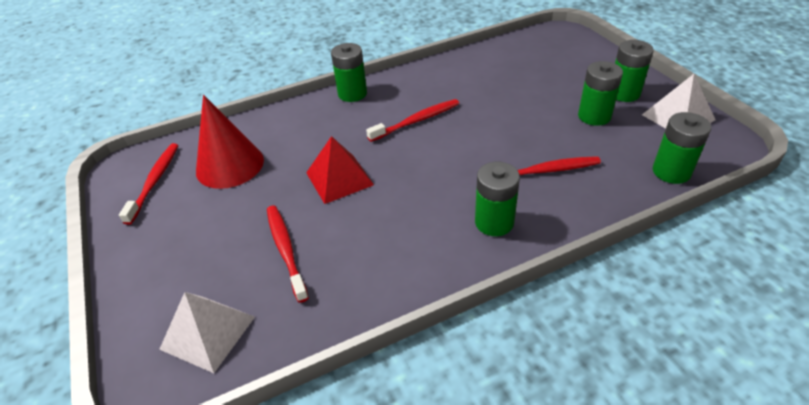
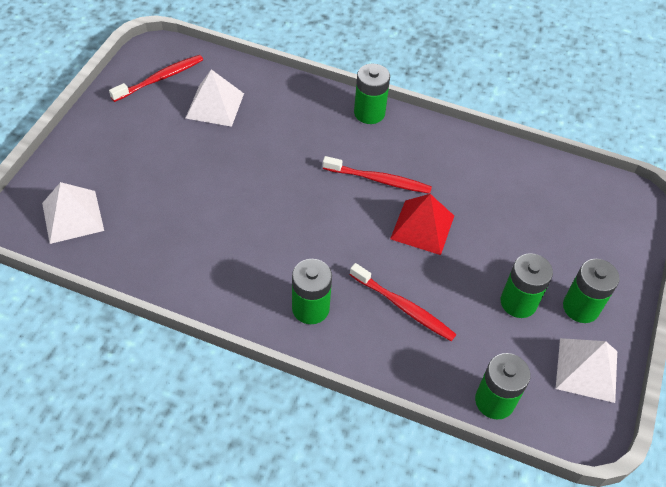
camera: 40 degrees right, 10 degrees up
(230, 165) = (215, 105): red cone -> white pyramid
(286, 250) = (169, 203): red toothbrush -> none
(339, 178) = (264, 180): red pyramid -> red pyramid (422, 227)

